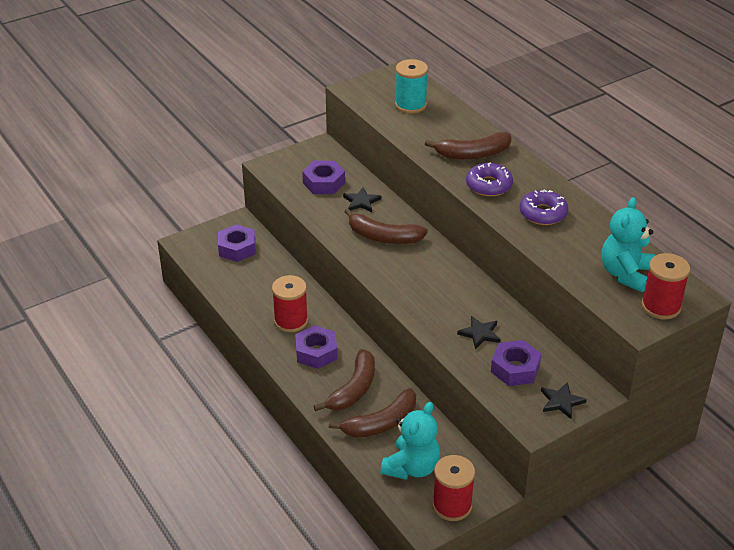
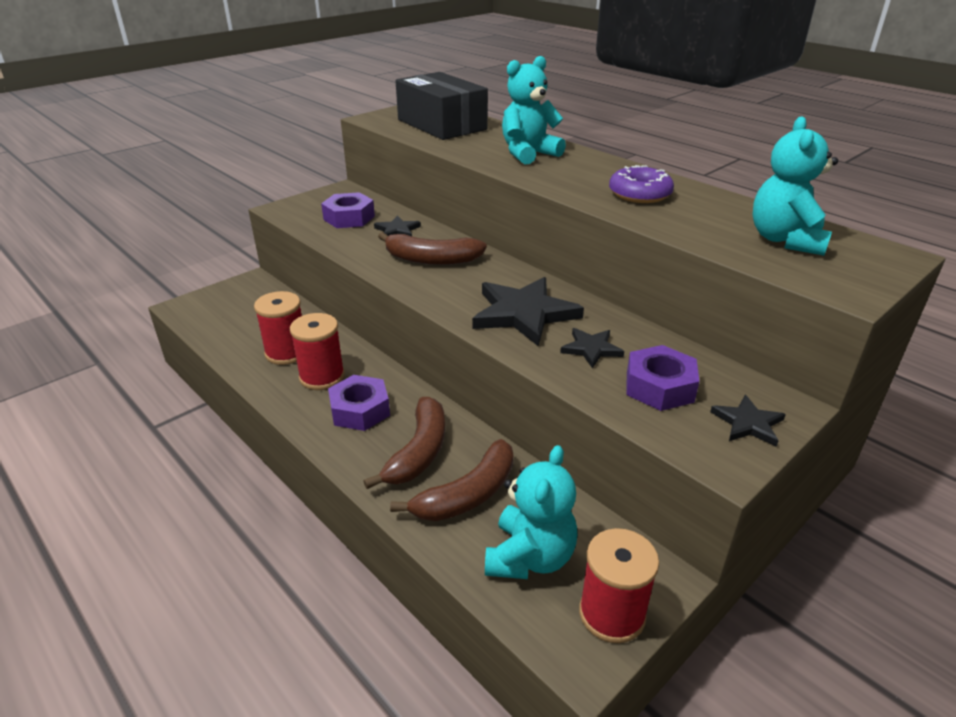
camera: 10 degrees left, 5 degrees down
(237, 248) = (249, 306): purple nut -> none
(410, 105) = (442, 124): turquoise spool -> black box
(441, 298) = (524, 314): none -> black star
(473, 154) = (528, 154): brown banana -> turquoise teddy bear
(488, 185) = (559, 176): purple donut -> none
(661, 306) = (860, 269): red spool -> red spool (287, 352)

